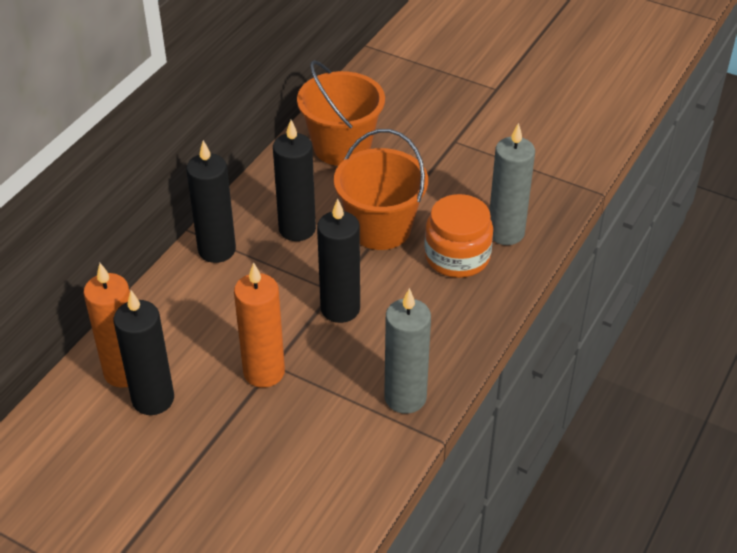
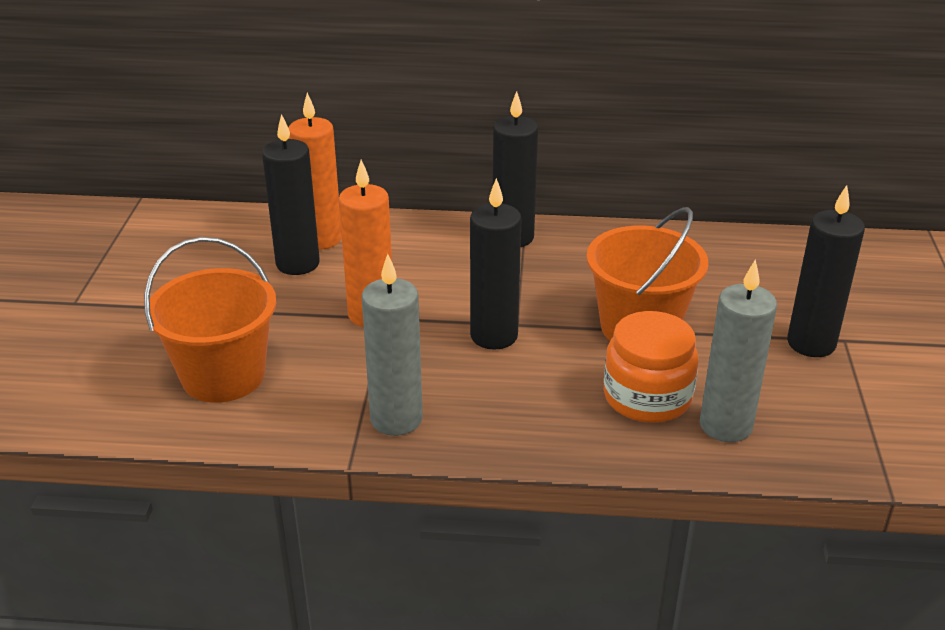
camera: 65 degrees right, 10 degrees down
(297, 229) = (586, 274): black candle -> black candle (811, 343)
(342, 147) = (740, 264): orange bucket -> orange bucket (223, 376)

